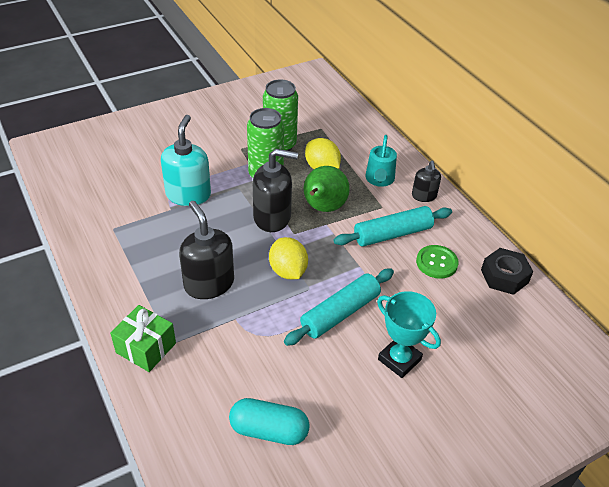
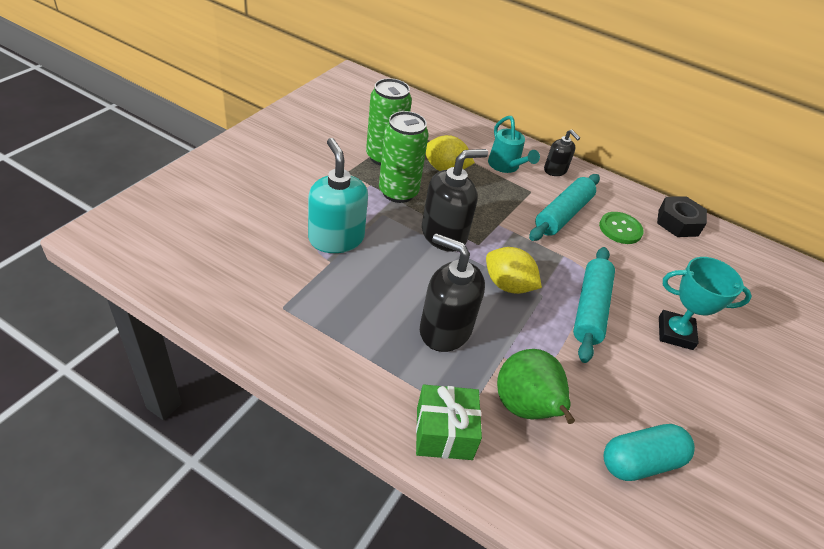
camera: 35 degrees left, 0 degrees up
(323, 208) = (482, 209): green pear -> green pear (525, 408)

